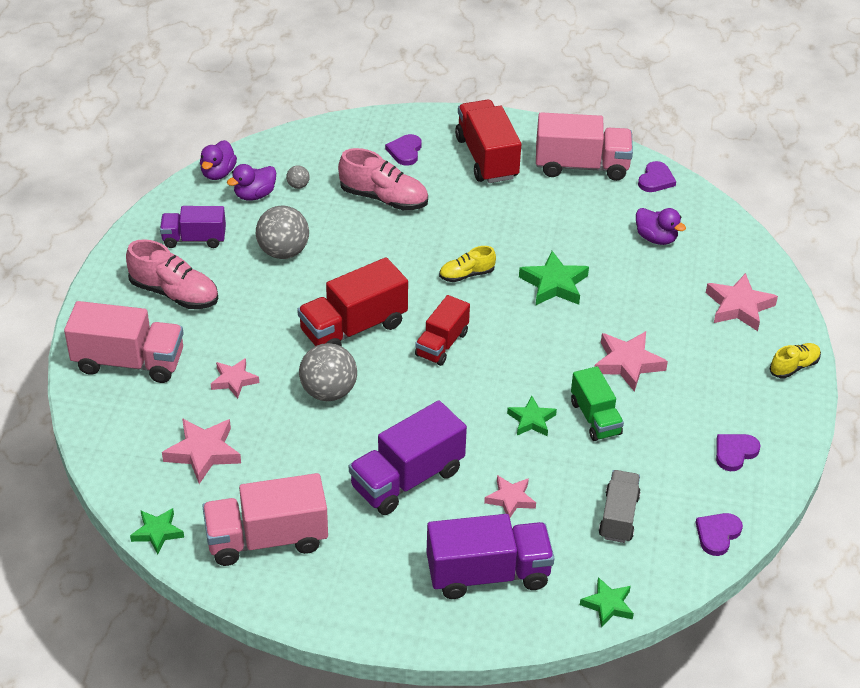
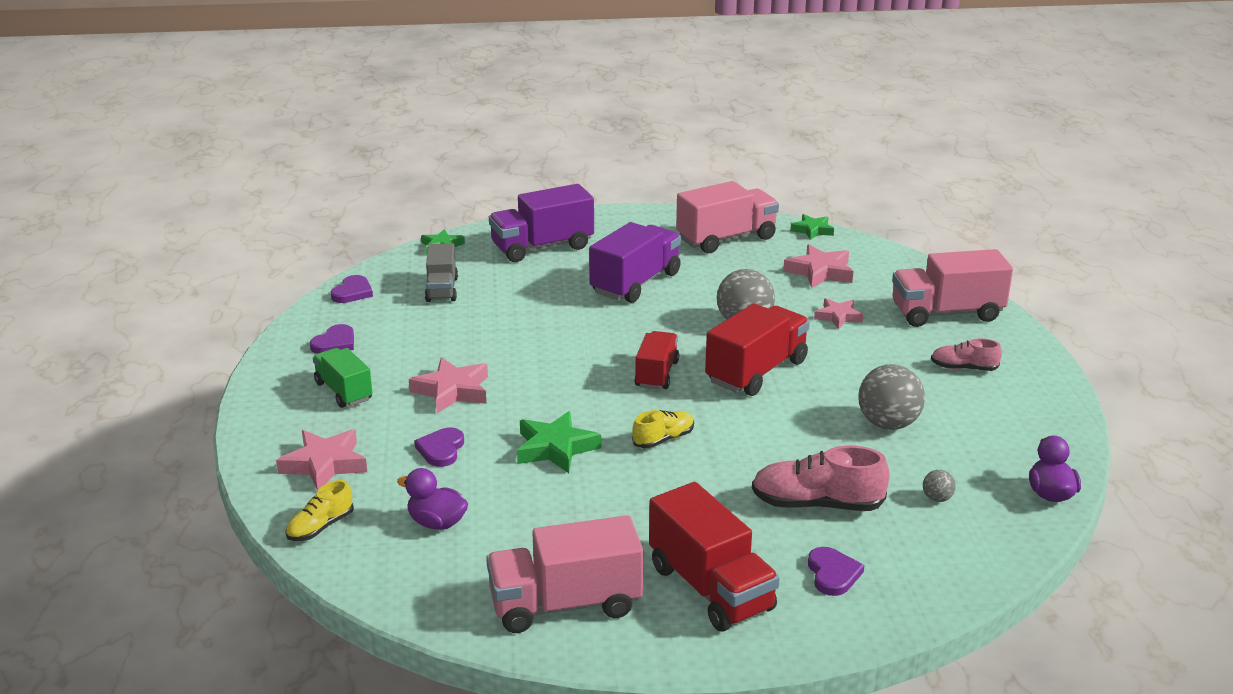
camera: 165 degrees right, 15 degrees down
(174, 293) = (963, 368): pink shoe -> pink shoe, size x0.59
(194, 239) = (998, 418): purple truck -> none
(254, 195) = (979, 477): purple duck -> none
(510, 499) = (540, 285): pink star -> none
(531, 420) = (540, 334): green star -> none
(595, 418) = (477, 345): green truck -> green truck (344, 391)
(656, 180) = (447, 606): purple heart -> purple heart (441, 449)
(794, 367) = (263, 418): yellow shoe -> yellow shoe (320, 527)

